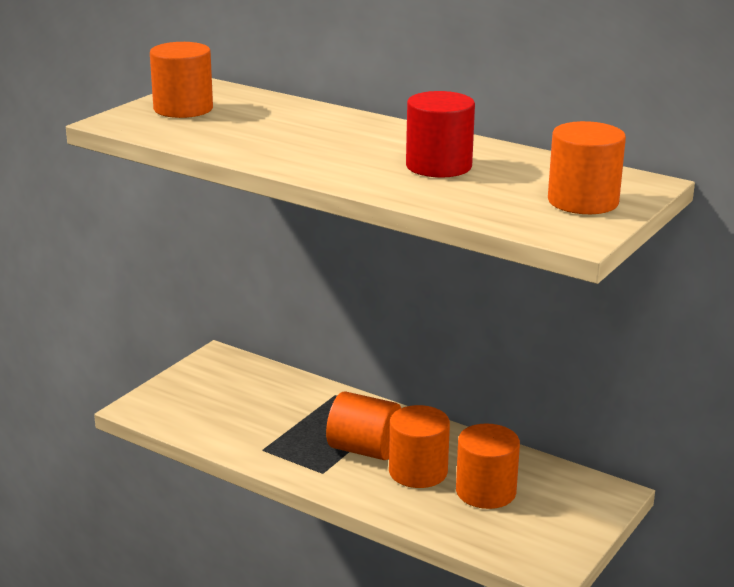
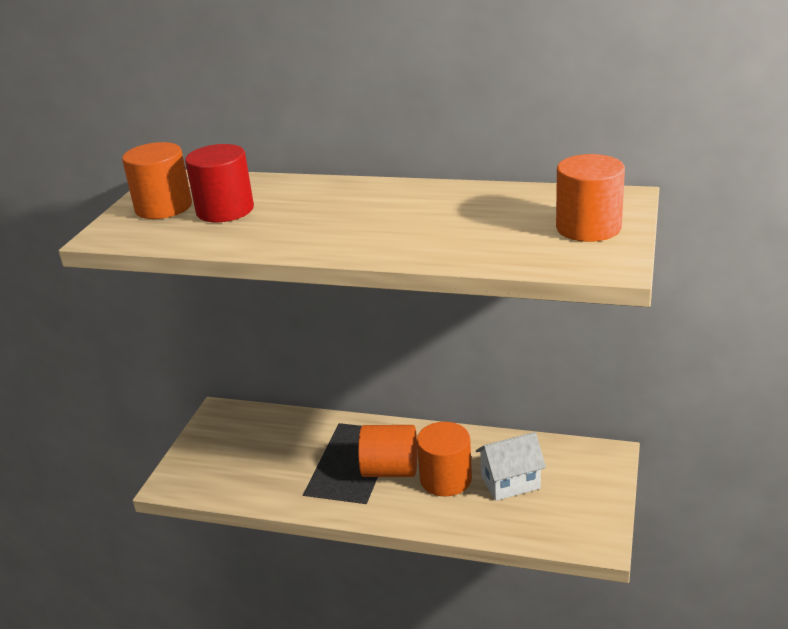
camera: 15 degrees left, 5 degrees up
(438, 166) = (439, 218): red cylinder -> red cylinder (225, 210)
(485, 491) = (510, 482): orange cylinder -> white house

